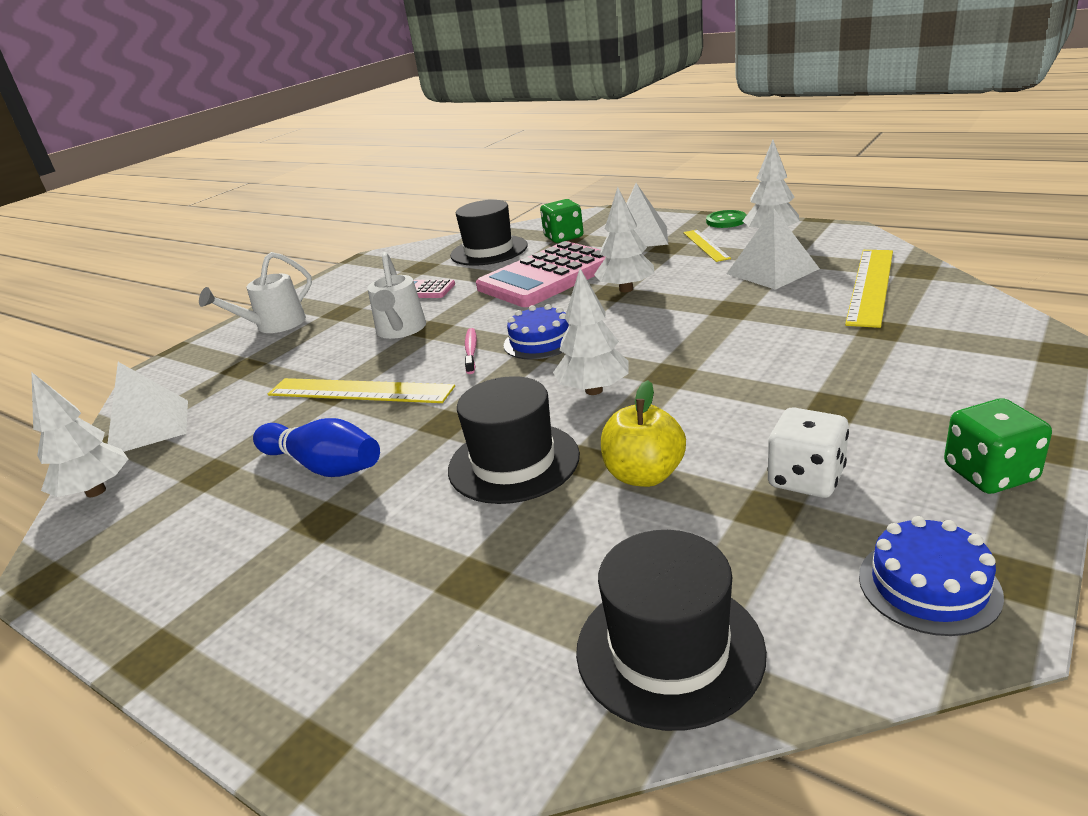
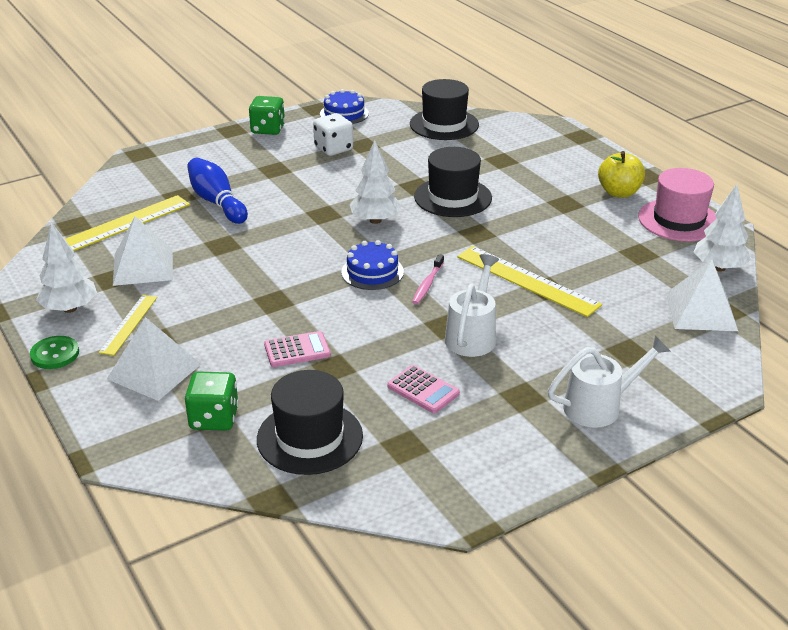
camera: 160 degrees left, 5 degrees up
(124, 557) = (679, 220): none -> pink hat
(323, 466) = (562, 232): blue bowling pin -> blue bowling pin (217, 202)
(548, 276) = (297, 350): pink calculator -> pink calculator, size x0.44
(626, 289) = (258, 298): white tree -> none
(644, 475) = (396, 171): yellow apple -> yellow apple (619, 192)

